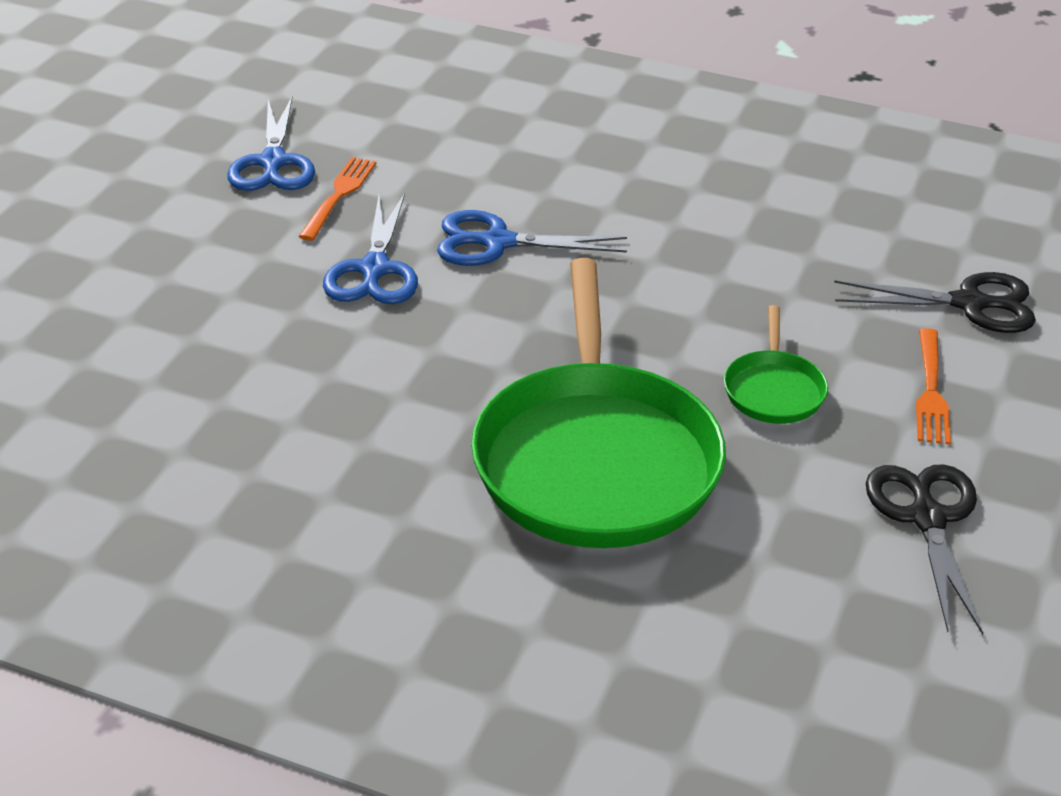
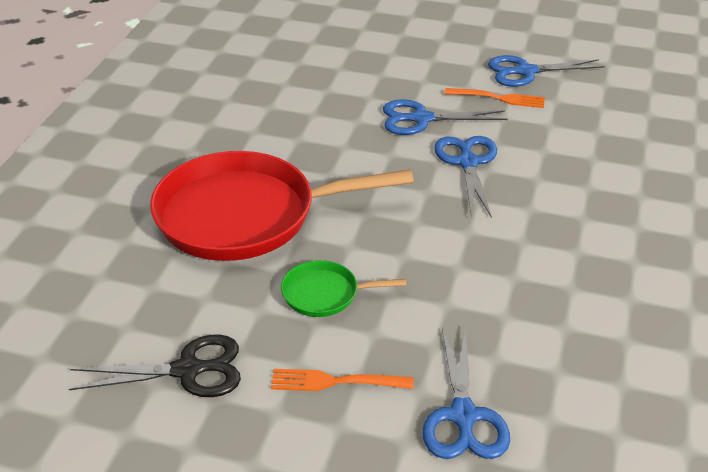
camera: 85 degrees right, 0 degrees up
(595, 459) = (244, 215): green pan -> red pan
(970, 304) = (463, 416): black scissors -> blue scissors

